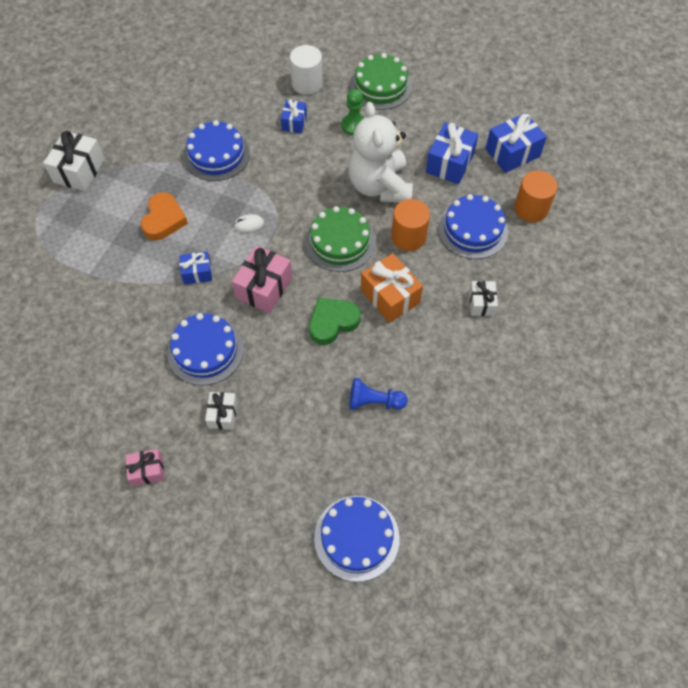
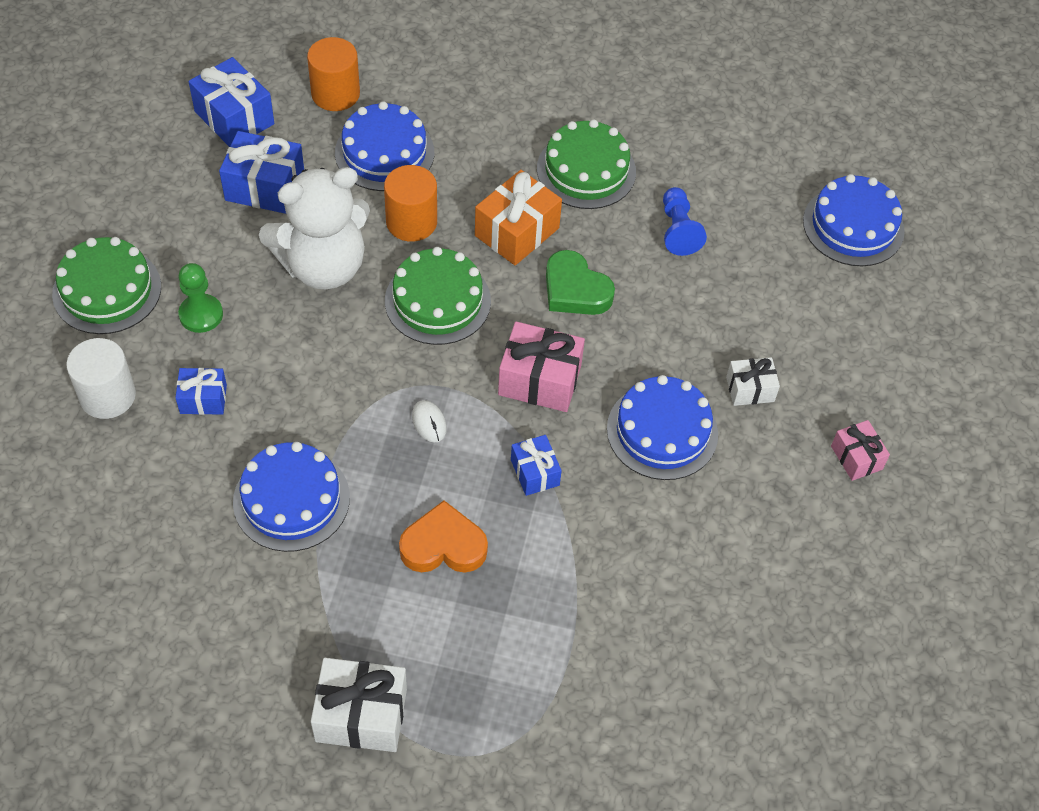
camera: 105 degrees left, 5 degrees down
(441, 351) = (586, 170): none -> green cake
(481, 303) = (503, 136): white gift -> none

